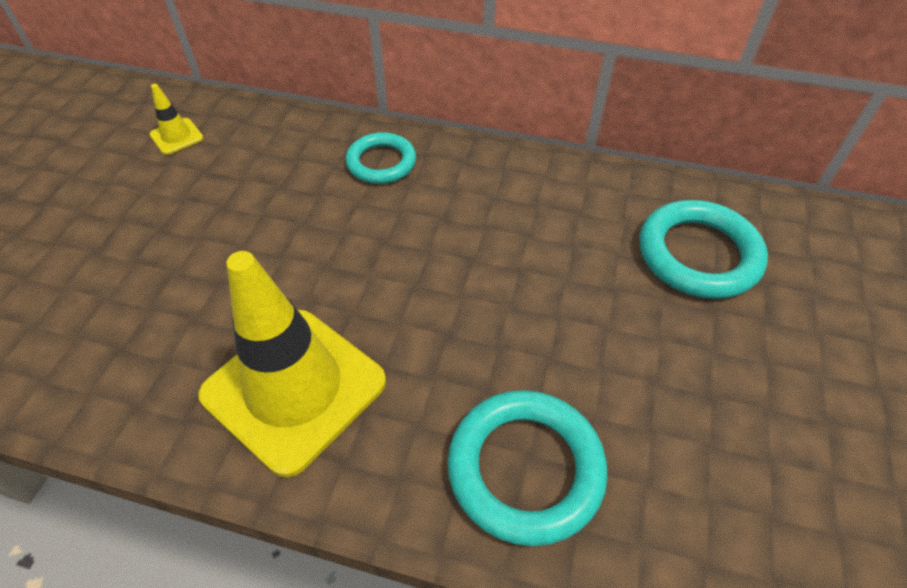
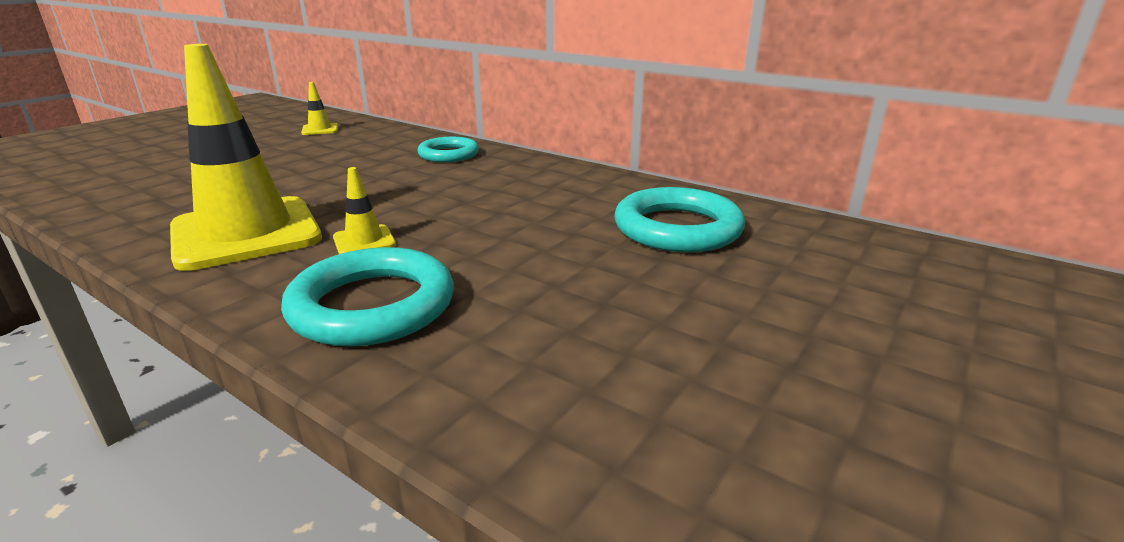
camera: 20 degrees right, 25 degrees down
(430, 364) = (364, 241): none -> yellow traffic cone

